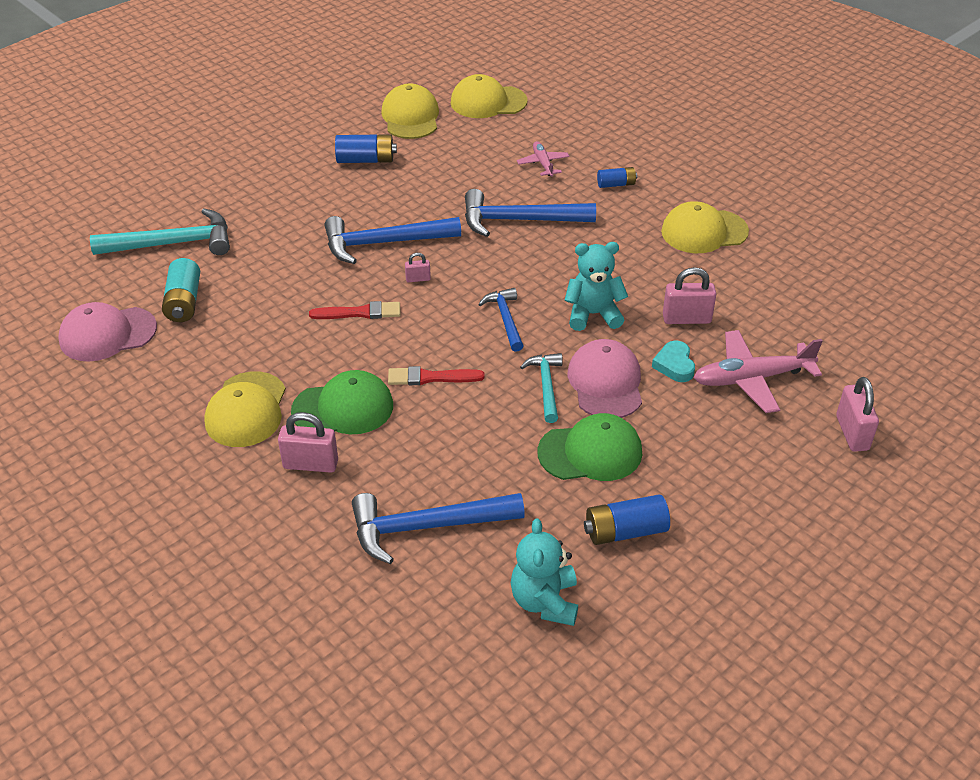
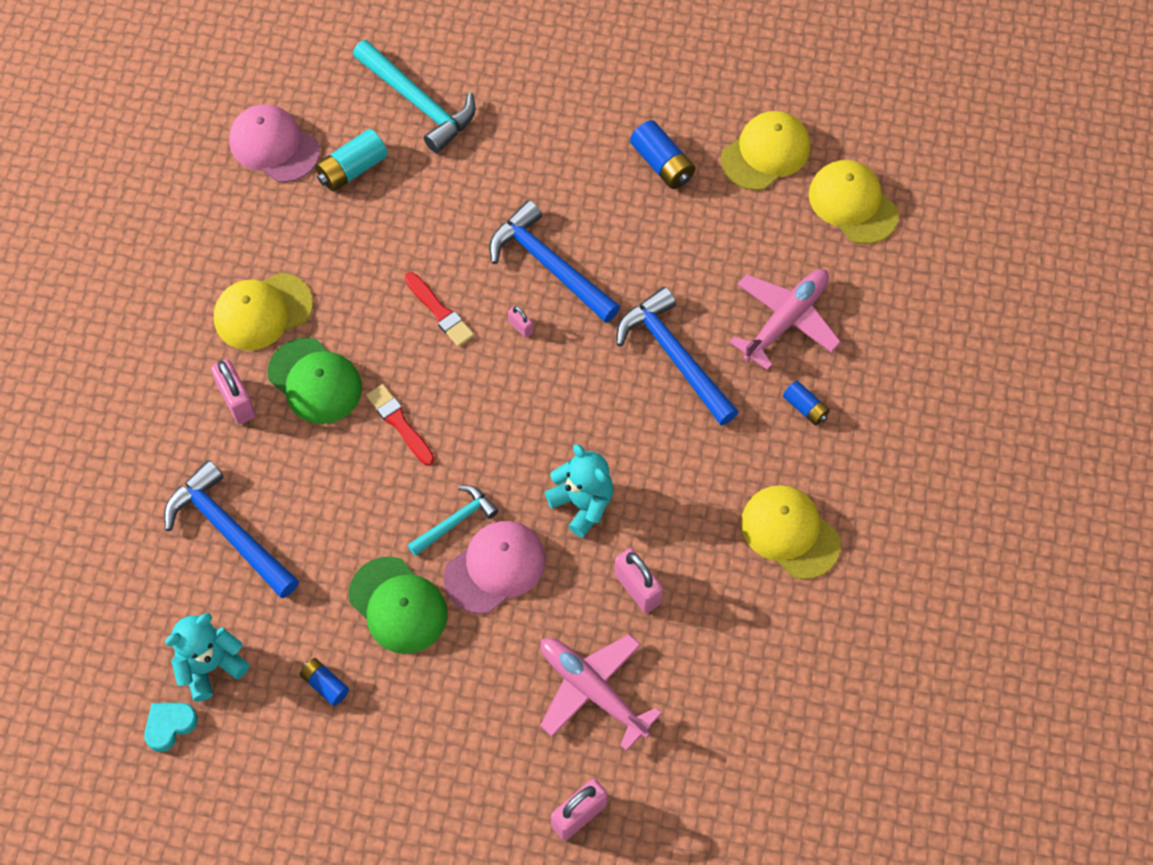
camera: 55 degrees right, 20 degrees up
(505, 319) = (519, 434): blue hammer -> none
(543, 164) = (785, 321): pink plane -> pink plane, size x1.81
(625, 531) = (325, 684): blue battery -> blue battery, size x0.63
(674, 365) = (562, 613): turquoise heart -> turquoise heart (170, 725)

